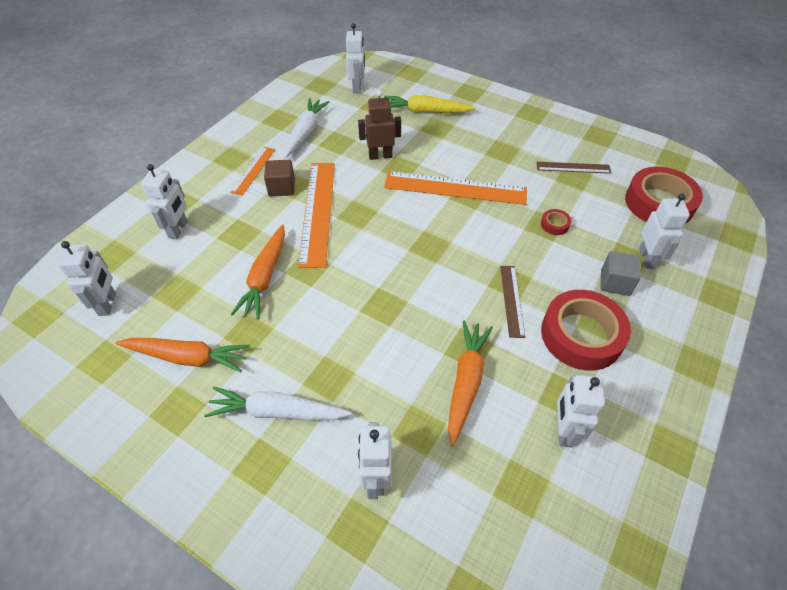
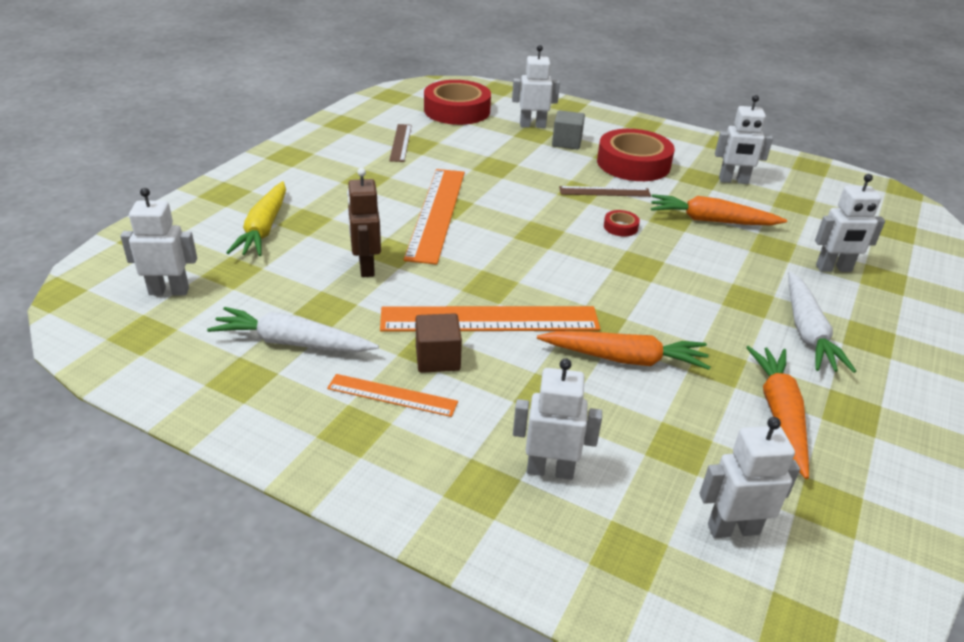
camera: 95 degrees left, 15 degrees down
(554, 224) = (493, 161): red tape -> red tape (620, 227)

